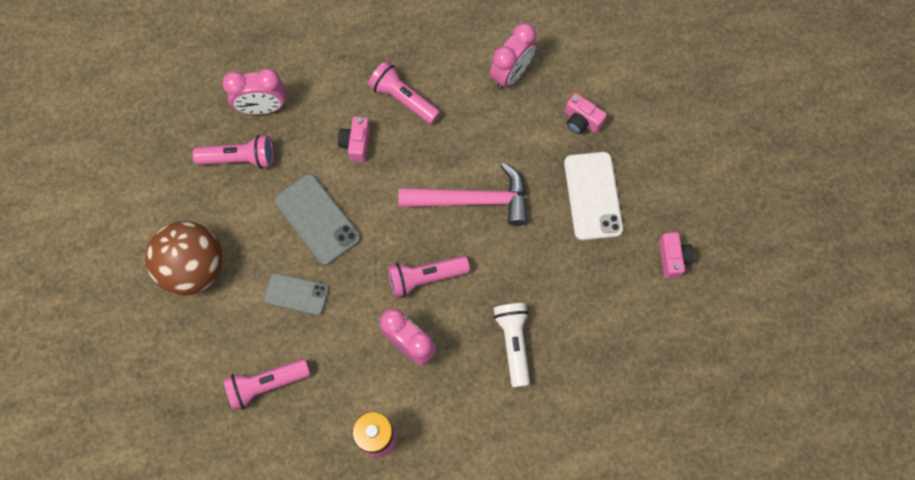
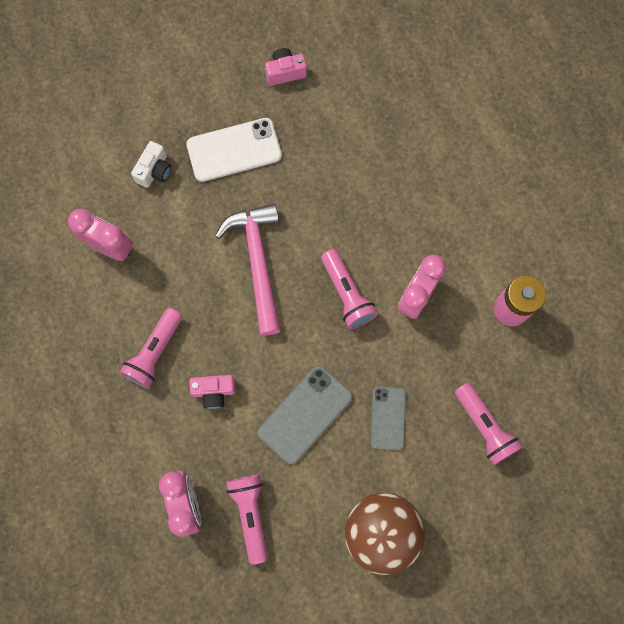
camera: 100 degrees left, 5 degrees up
(513, 343) = (395, 201): white flashlight -> none
(581, 121) = (154, 170): pink camera -> white camera

